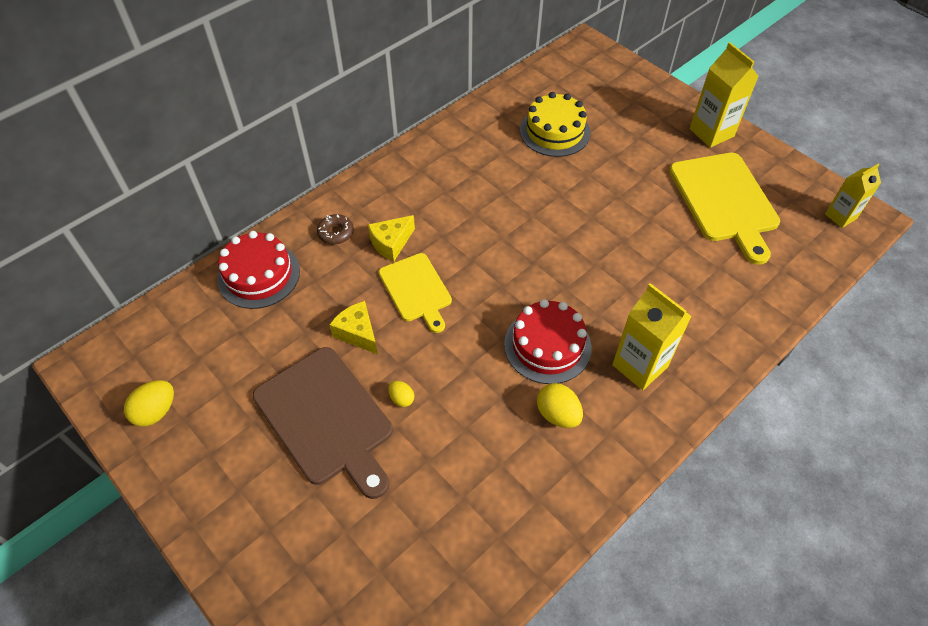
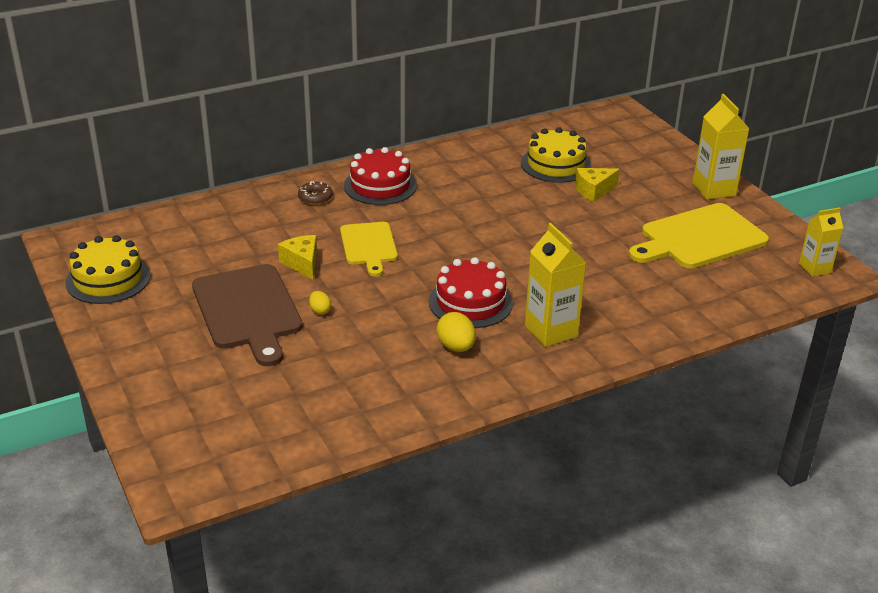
camera: 15 degrees right, 20 degrees down
(156, 411) = (108, 279): yellow egg -> yellow cake
(259, 275) = (234, 212): red cake -> red cake (380, 185)
(391, 243) = (361, 212): yellow cheese -> yellow cheese (594, 191)
(724, 201) = (699, 238): yellow cutting board -> yellow cutting board turned 60 degrees clockwise

